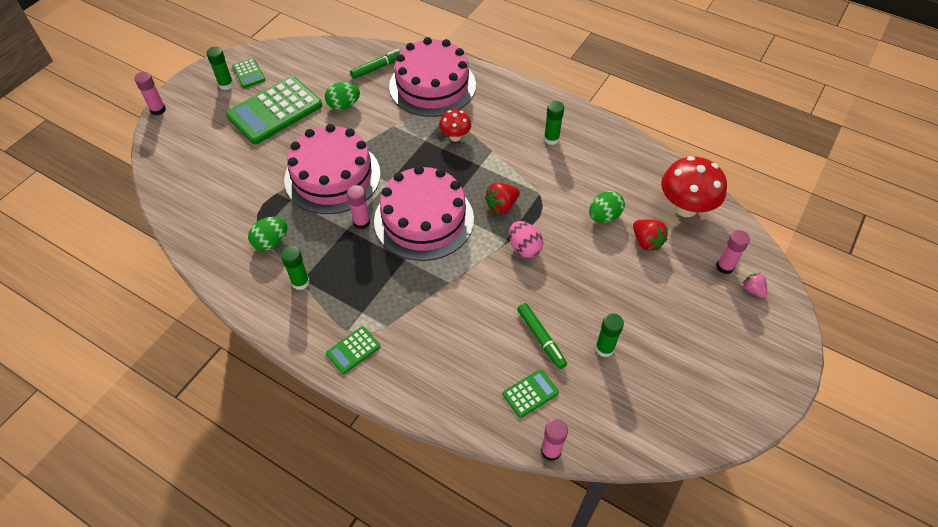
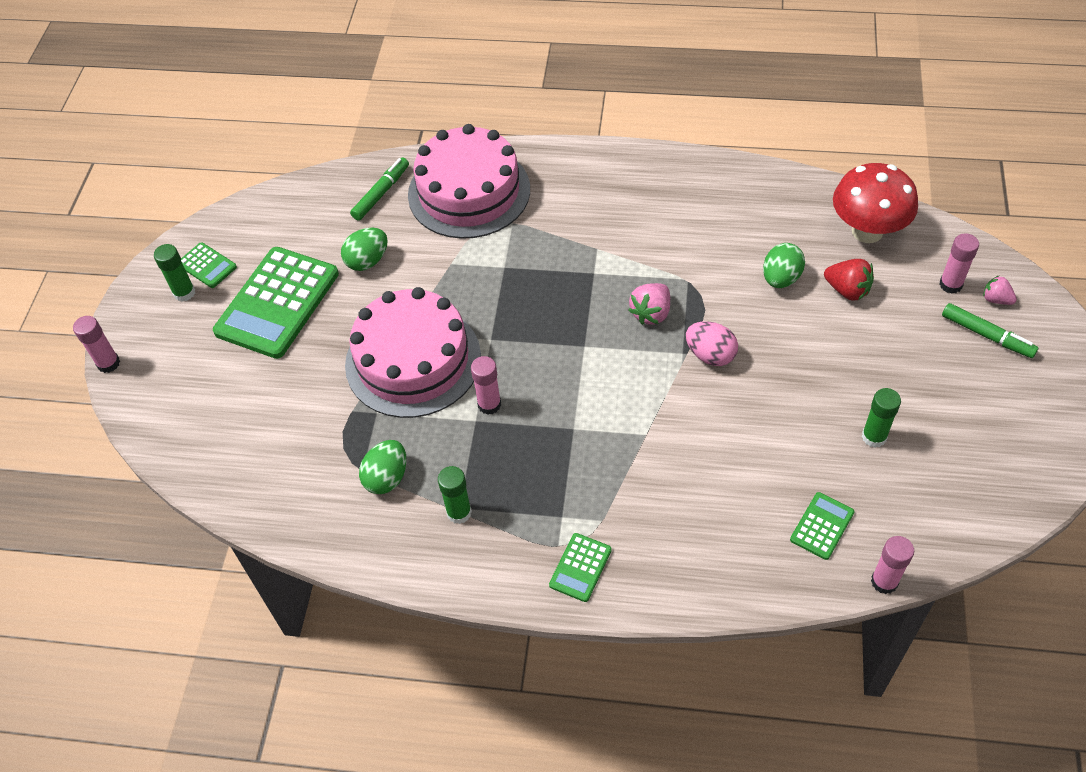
camera: 20 degrees left, 0 degrees up
(424, 219) = (566, 369): pink cake -> none
(455, 136) = (540, 248): red mushroom -> none
(501, 205) = (651, 313): red strawberry -> pink strawberry
(541, 338) = (795, 456): green marker -> green marker (987, 335)
(551, 139) = (661, 206): green glue stick -> none

